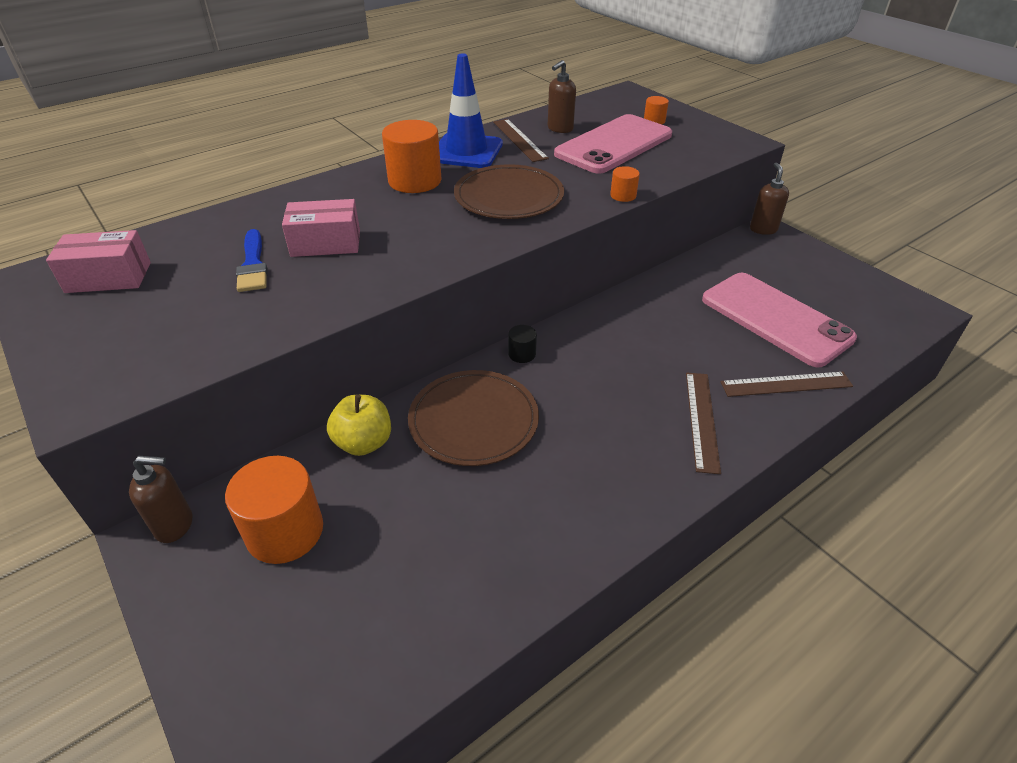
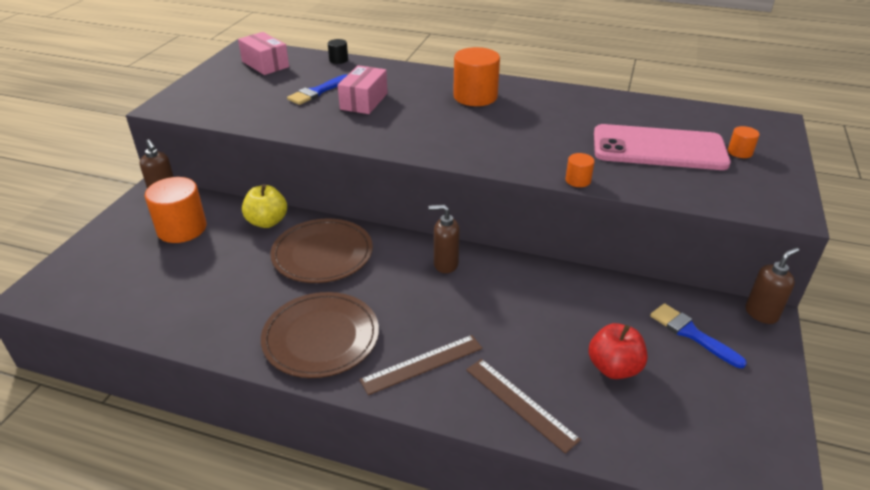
camera: 55 degrees right, 5 degrees down
(326, 243) = (364, 101): pink box -> pink box turned 60 degrees clockwise
(466, 151) = (544, 97): blue traffic cone -> none
(509, 196) = (505, 135): brown plate -> brown plate (321, 337)
(519, 140) = (596, 108): brown ruler -> none
(522, 354) = (409, 245): black cylinder -> black cylinder (338, 60)
(560, 129) = (644, 117): brown soap dispenser -> brown soap dispenser (445, 264)
(763, 266) = (691, 334): none -> blue brush
(775, 318) = (614, 368): pink phone -> red apple

